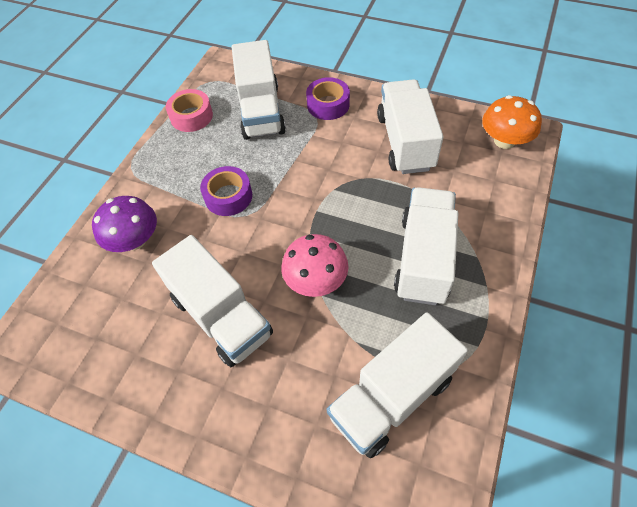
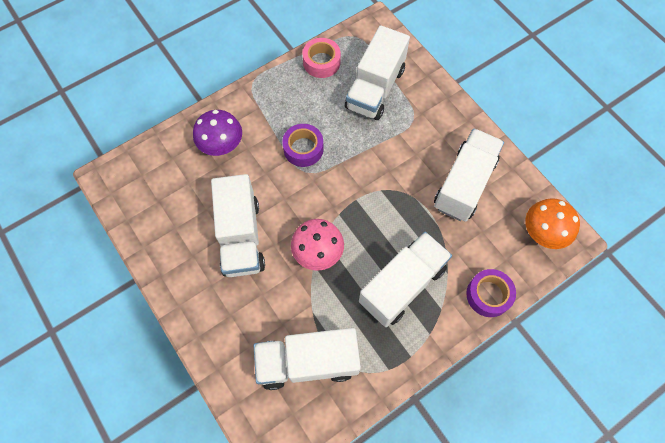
camera: 30 degrees right, 10 degrees up
(328, 105) = (430, 113): purple tape -> purple tape (488, 295)

